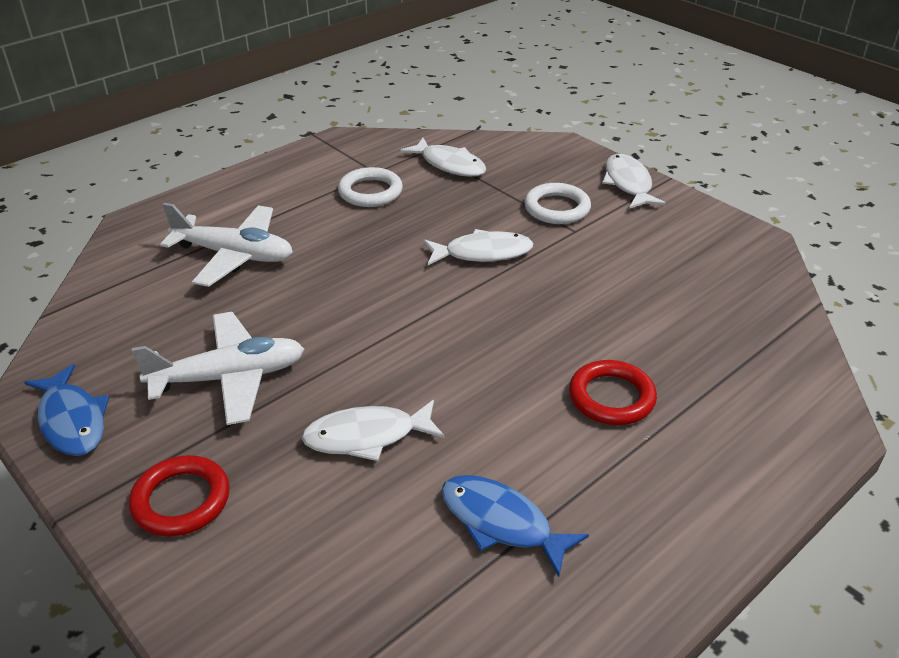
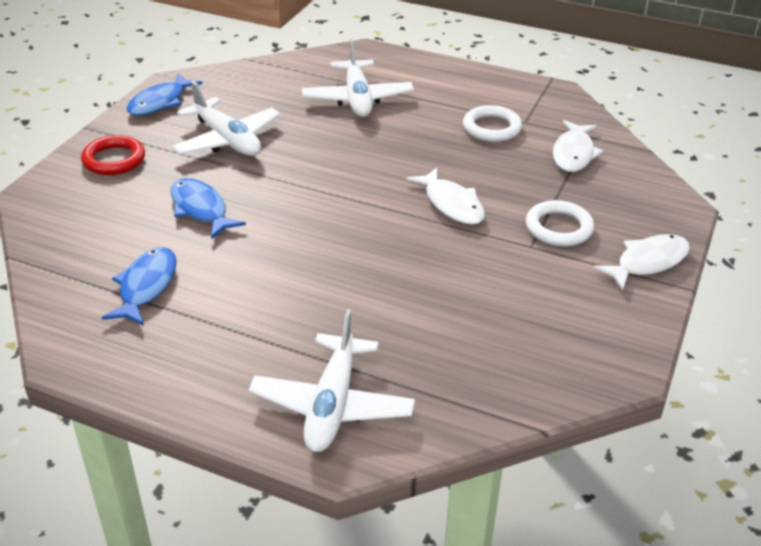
camera: 65 degrees right, 0 degrees up
(367, 436) = (200, 209): white fish -> blue fish
(611, 397) = (306, 313): red ring -> none
(761, 416) = (332, 405): none -> white plane

